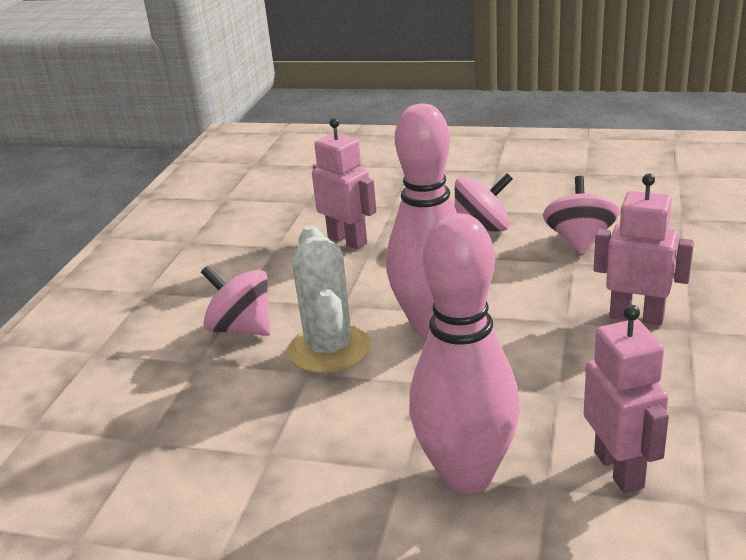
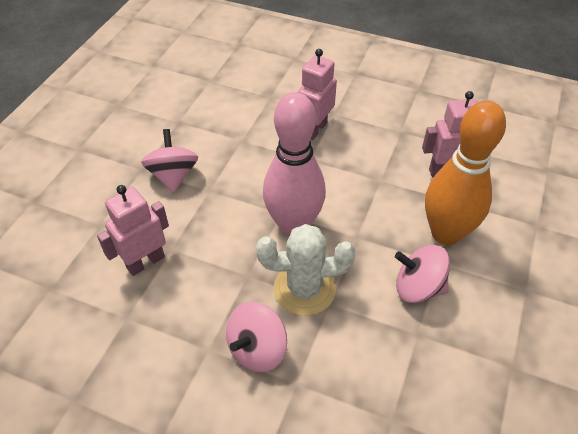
camera: 85 degrees left, 20 degrees up
(466, 476) = (446, 233): pink bowling pin -> orange bowling pin
(579, 241) = (216, 131): pink spinning top -> pink spinning top (418, 287)

